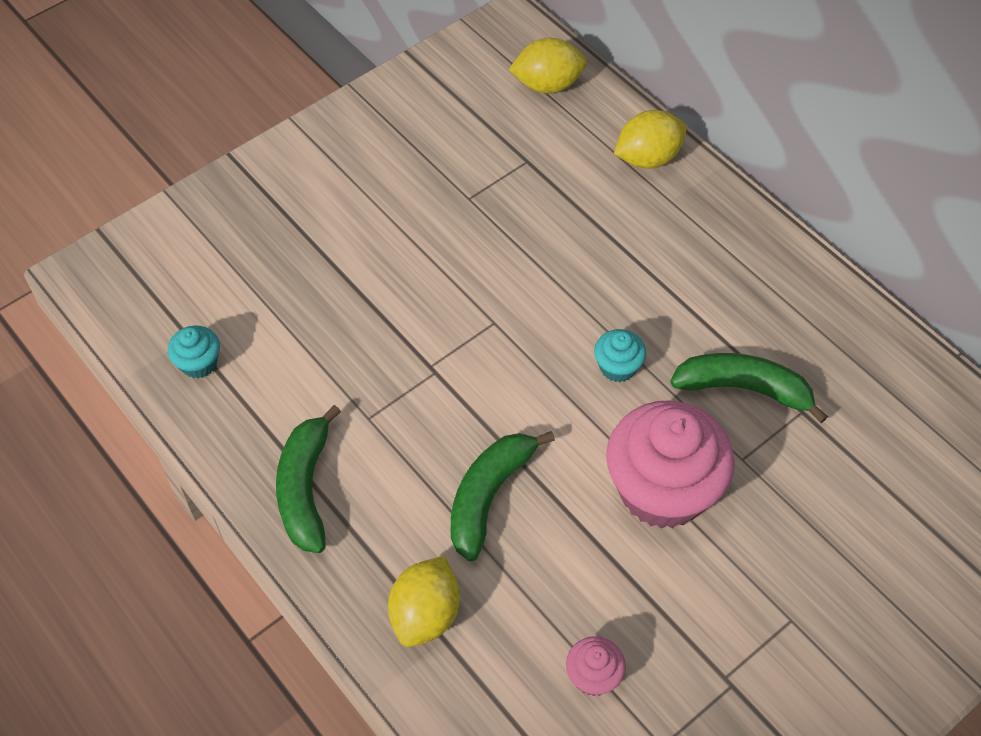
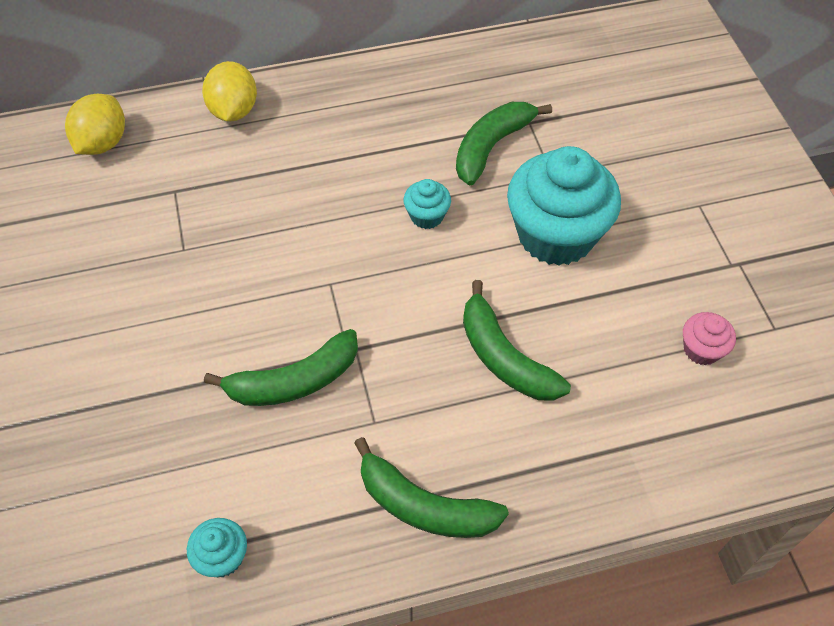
camera: 65 degrees left, 0 degrees up
(379, 340) = (294, 381): none -> green banana
(425, 614) = (598, 451): yellow lemon -> none
(662, 490) = (556, 235): pink cupcake -> turquoise cupcake

